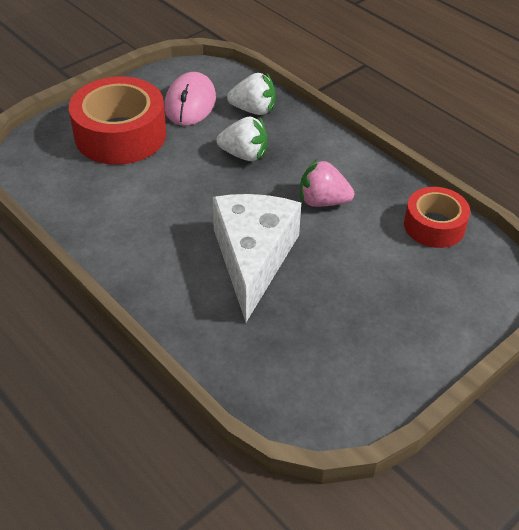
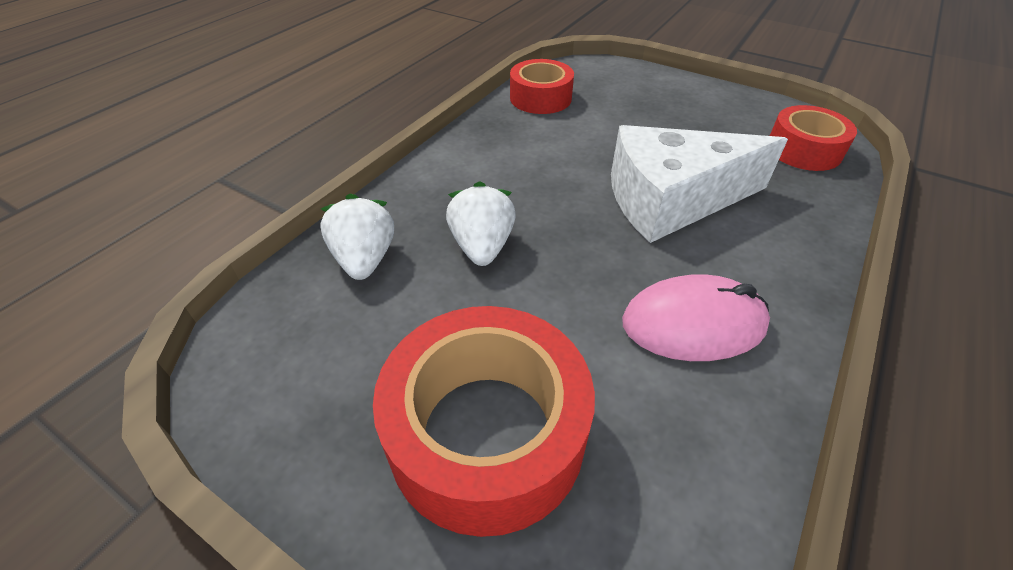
camera: 105 degrees left, 0 degrees up
(190, 103) = (357, 347): pink mouse -> pink mouse (693, 324)
(289, 382) = (803, 150): none -> red tape
(323, 201) = (544, 165): pink strawberry -> none

